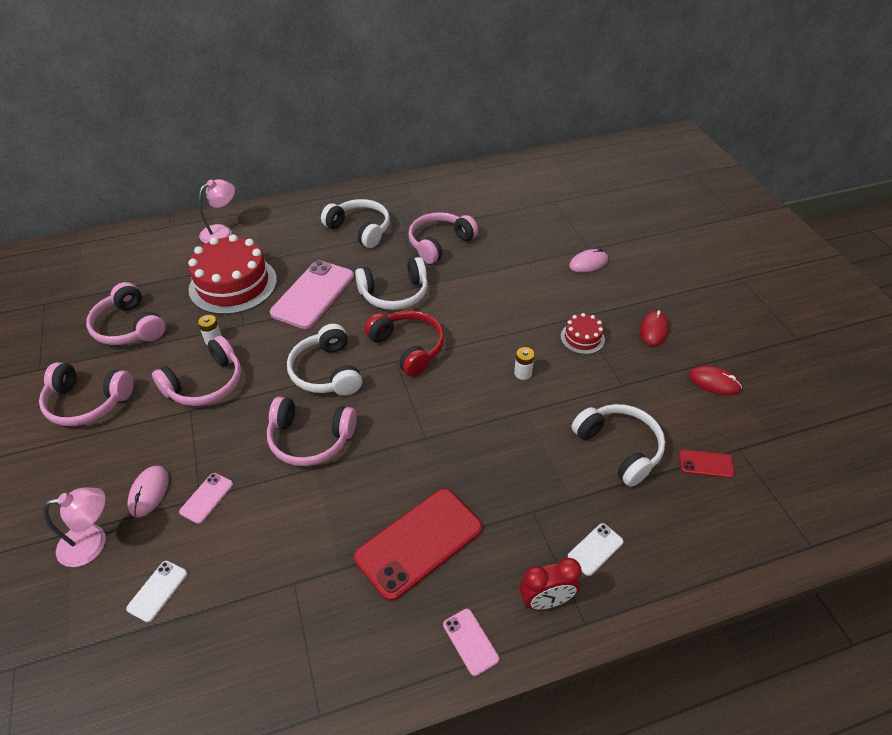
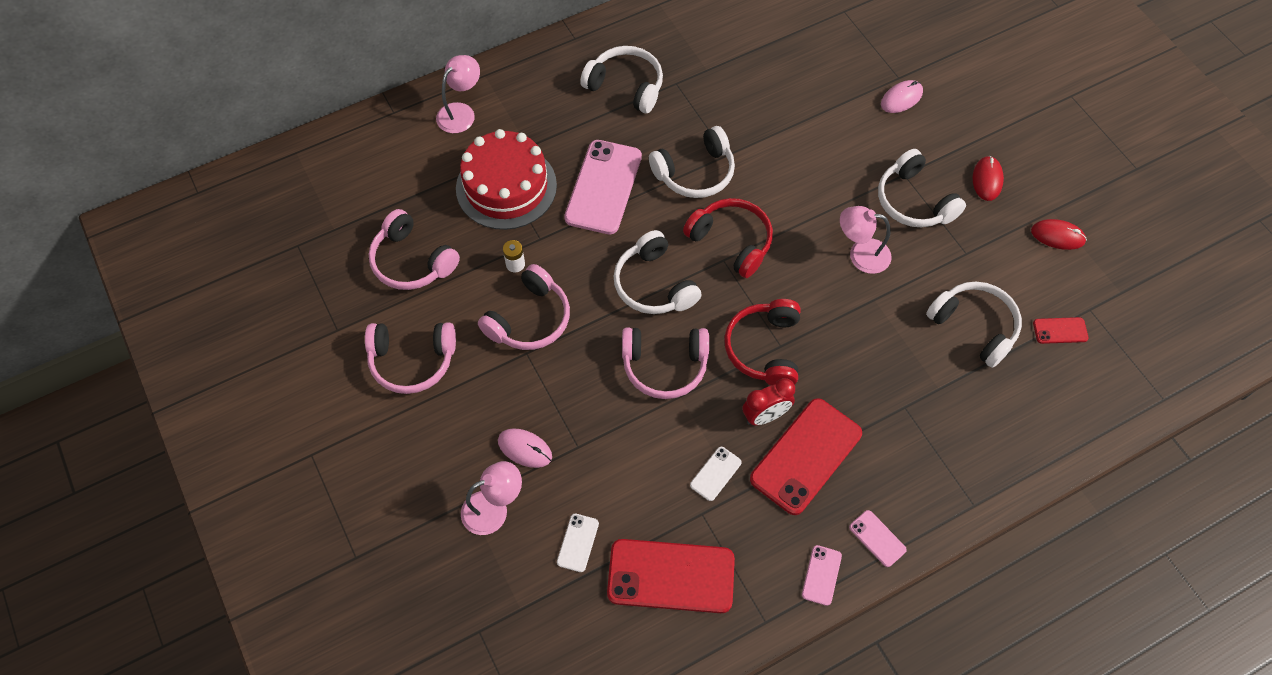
camera: 10 degrees left, 15 degrees up
(149, 492) = (525, 449): pink mouse -> pink mouse turned 60 degrees counterclockwise
(207, 498) = (585, 445): pink phone -> pink phone (821, 575)
(237, 643) = (671, 576): none -> red phone
(409, 438) = (764, 349): none -> red headphones
(439, 243) = (726, 94): pink headphones -> none
(523, 373) = (860, 254): white battery -> pink lamp
(546, 601) = (935, 491): red clock -> red clock (765, 416)
(582, 338) = (914, 201): red cake -> white headphones
(595, 549) = (970, 435): white phone -> white phone (715, 474)

